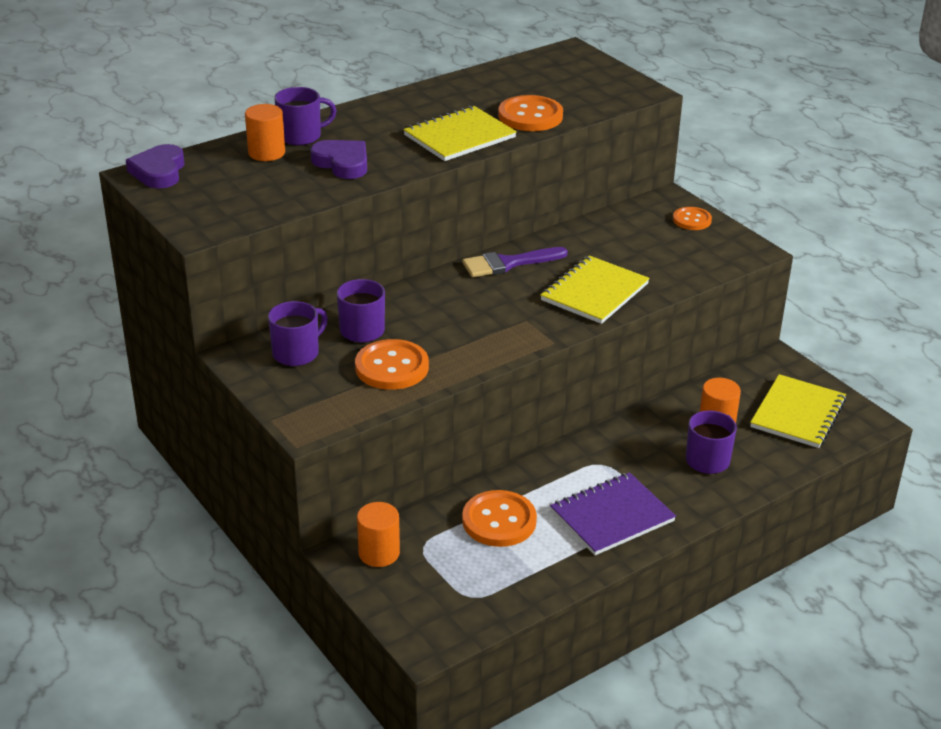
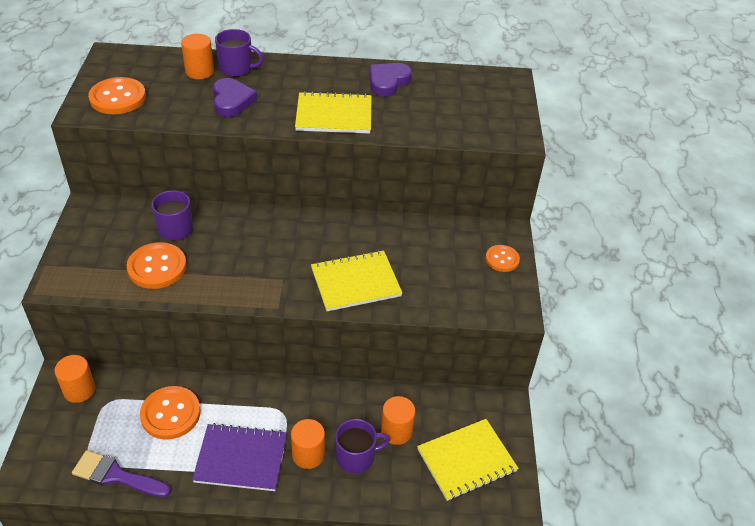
camera: 35 degrees right, 10 degrees up
(159, 171) = (123, 57): purple heart -> purple heart (388, 82)
(297, 353) = (119, 224): purple mug -> none
(508, 263) = (328, 227): purple brush -> purple brush (116, 475)
(530, 116) = (405, 121): orange button -> orange button (118, 98)
(666, 481) = (308, 454): none -> orange cylinder

